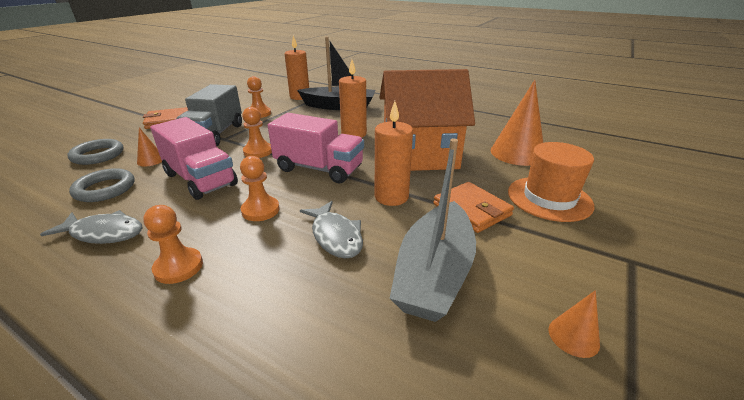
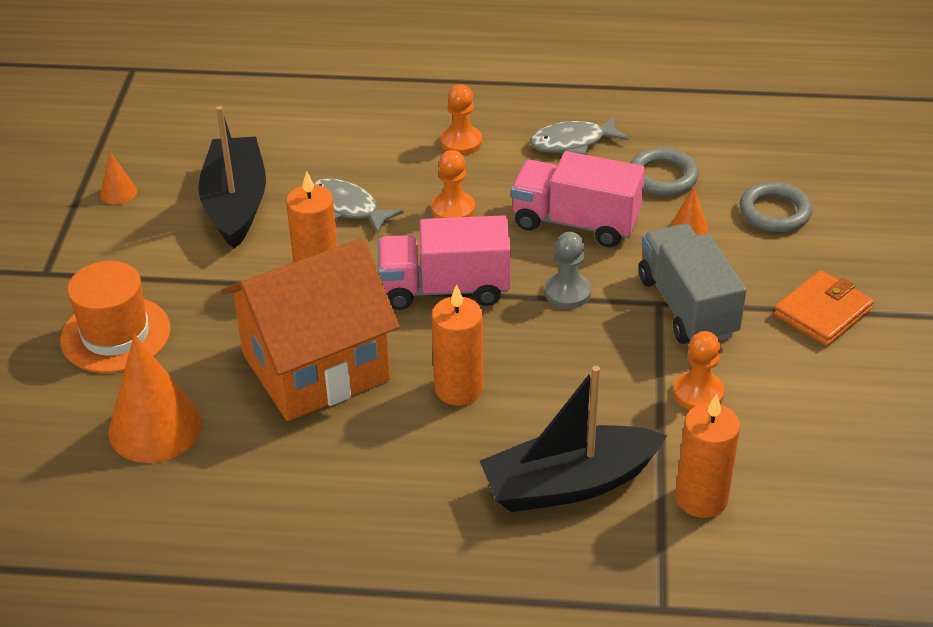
camera: 155 degrees right, 10 degrees up
(258, 151) = (567, 292): orange pawn -> grey pawn
(434, 273) = (236, 204): grey boat -> black boat
(471, 210) = (213, 285): orange wallet -> none

